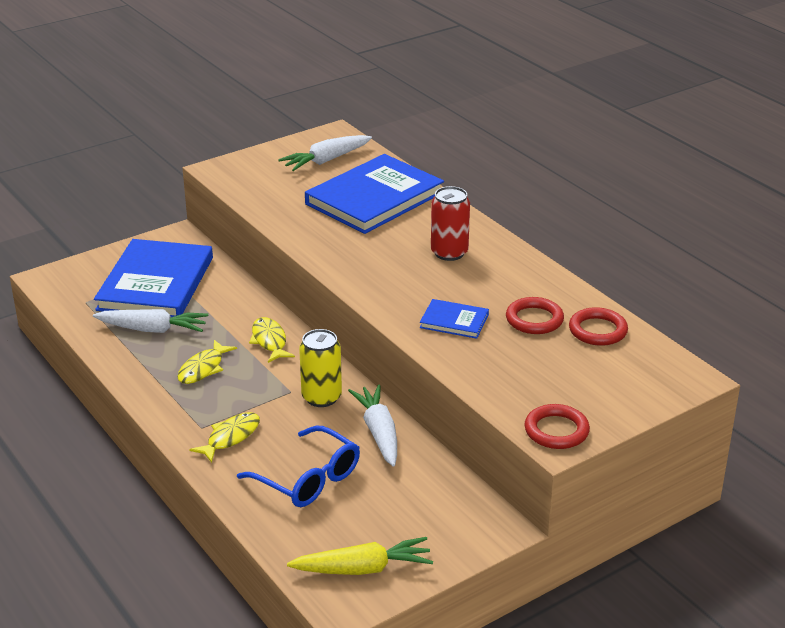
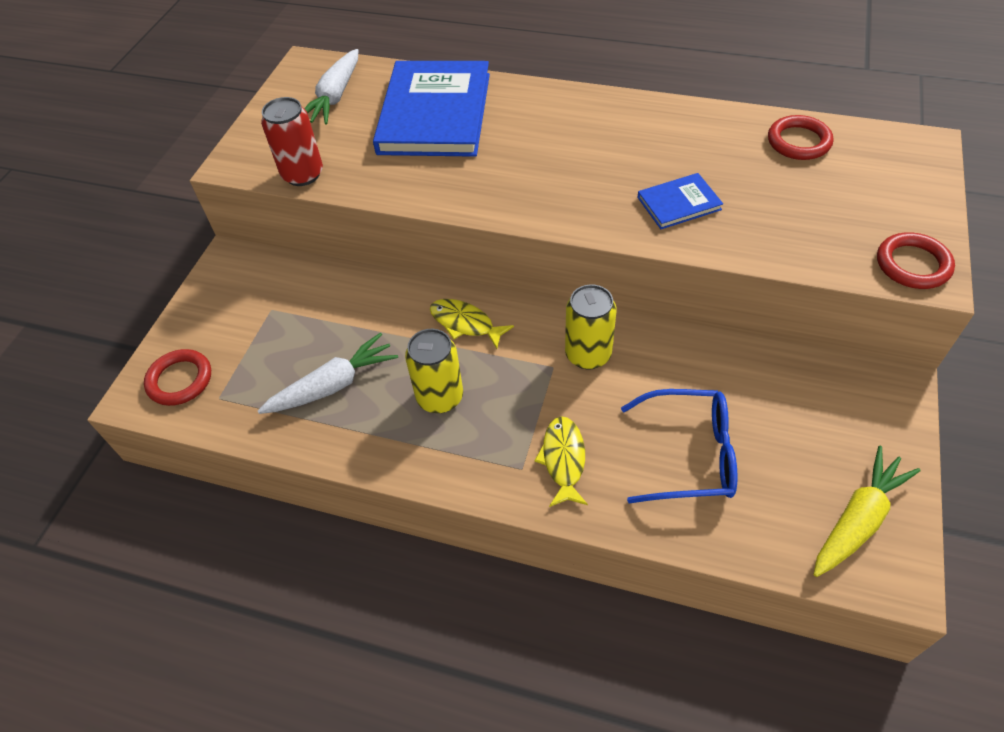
camera: 35 degrees left, 20 degrees up
(156, 283) = (272, 328): blue book -> none
(203, 368) = (440, 397): yellow fish -> yellow can
(379, 432) = (682, 358): white carrot -> none
(449, 253) = (577, 134): red can -> red can (303, 174)
(534, 319) = (738, 161): red ring -> red ring (180, 380)

